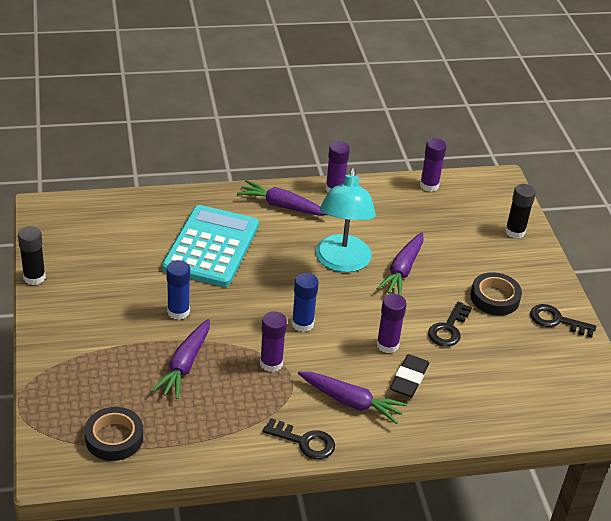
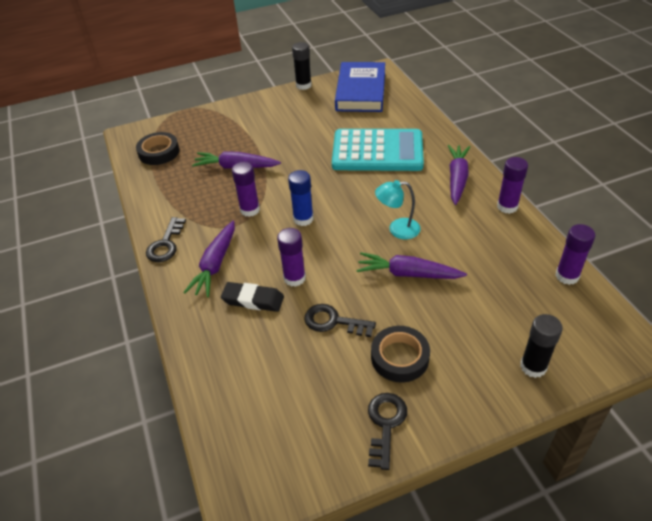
camera: 85 degrees right, 5 degrees up
(82, 232) = (361, 91): none -> blue book
(178, 312) = (293, 152): blue glue stick -> none
(342, 262) = (397, 229): turquoise lamp -> turquoise lamp, size x0.55

